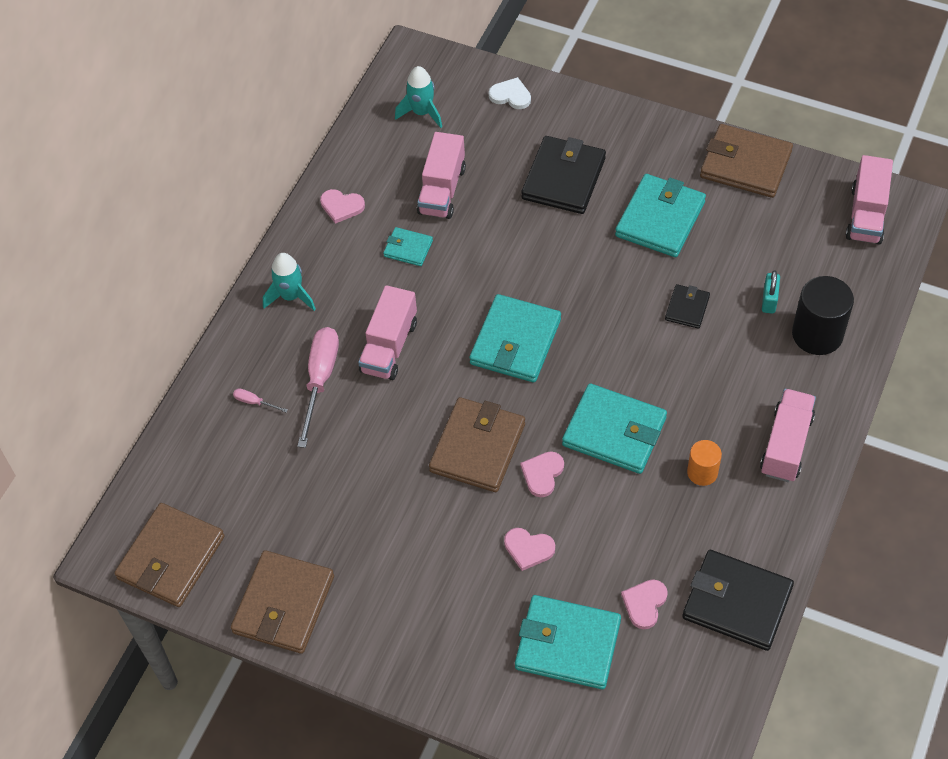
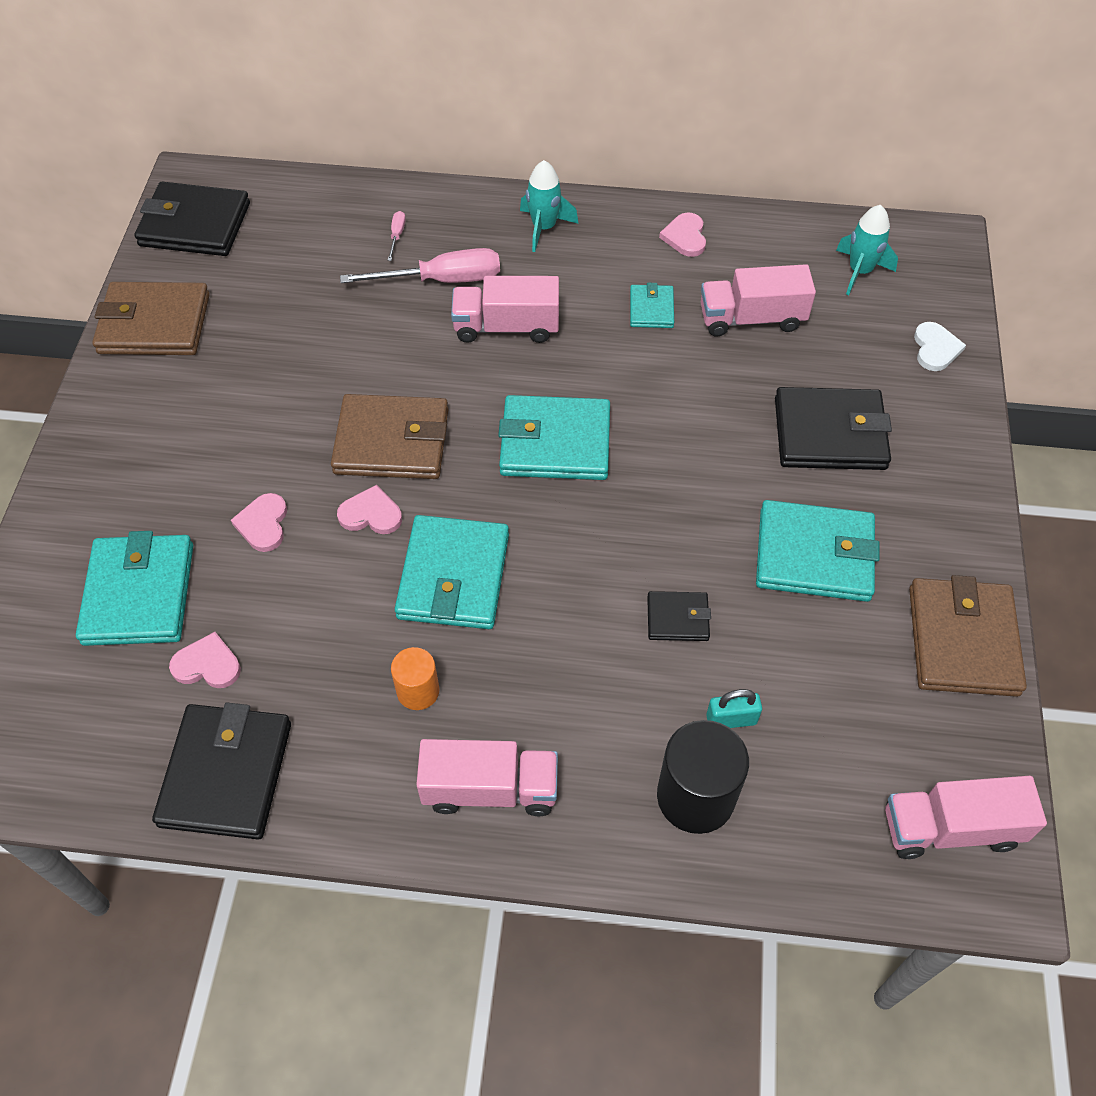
camera: 70 degrees right, 0 degrees up
(171, 558) = (195, 224): brown wallet -> black wallet

